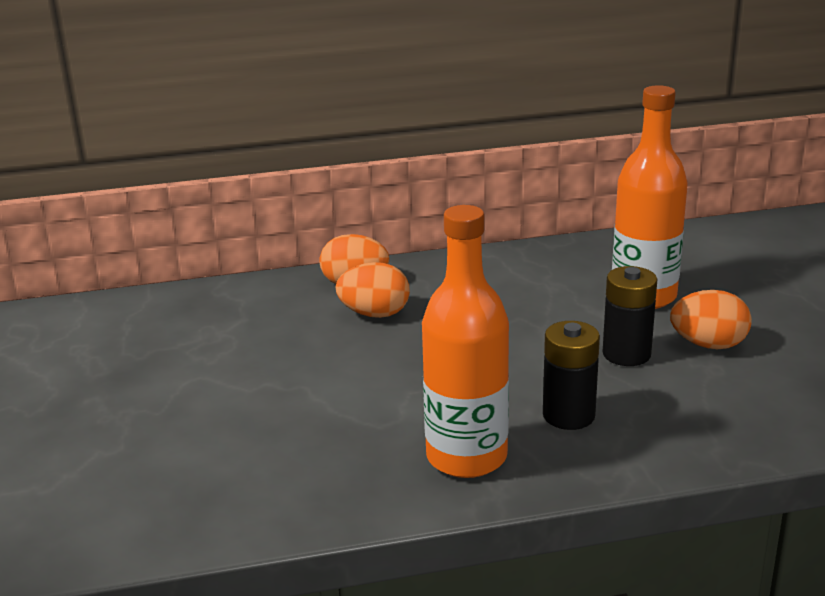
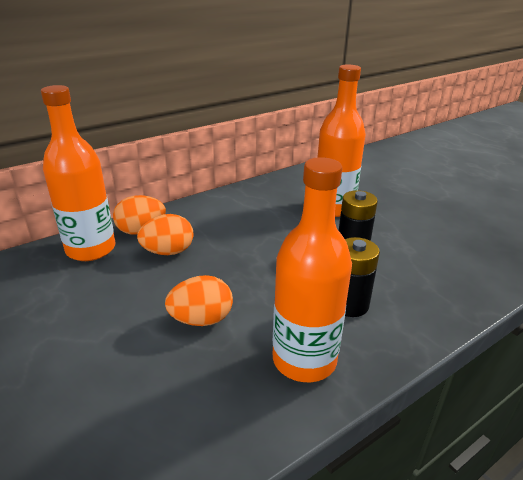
camera: 25 degrees left, 5 degrees up
(284, 295) = (91, 249): none -> orange bottle
(708, 345) = (393, 233): orange egg -> orange egg (201, 319)

